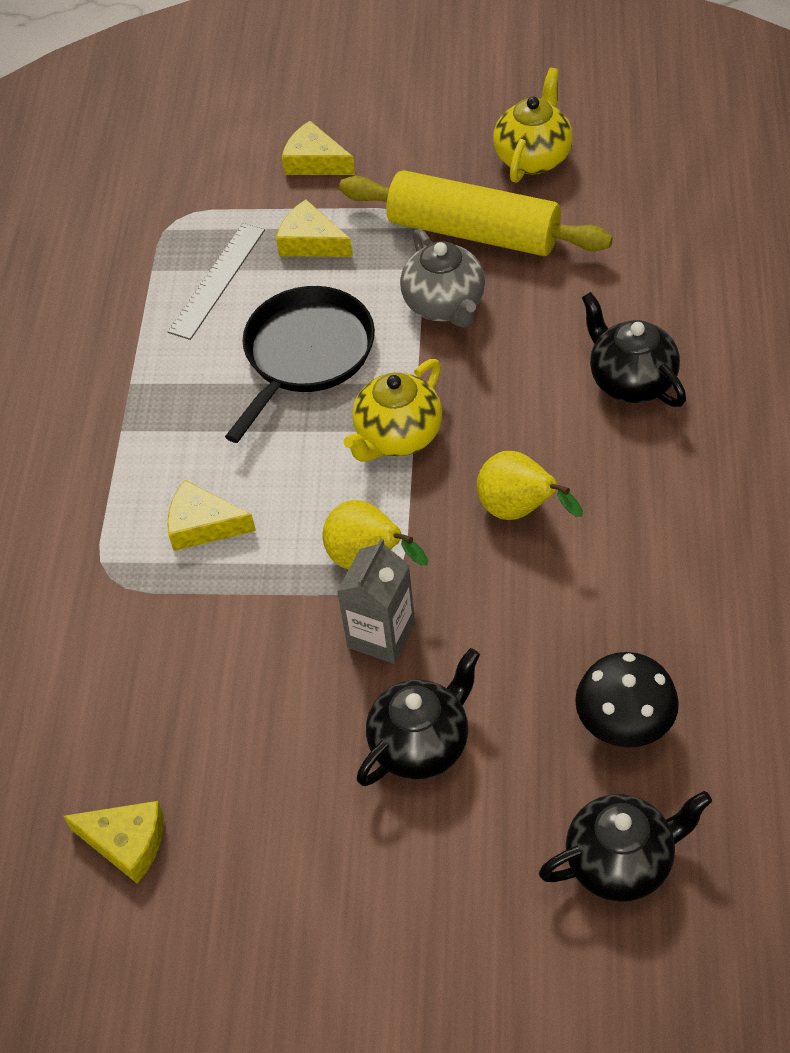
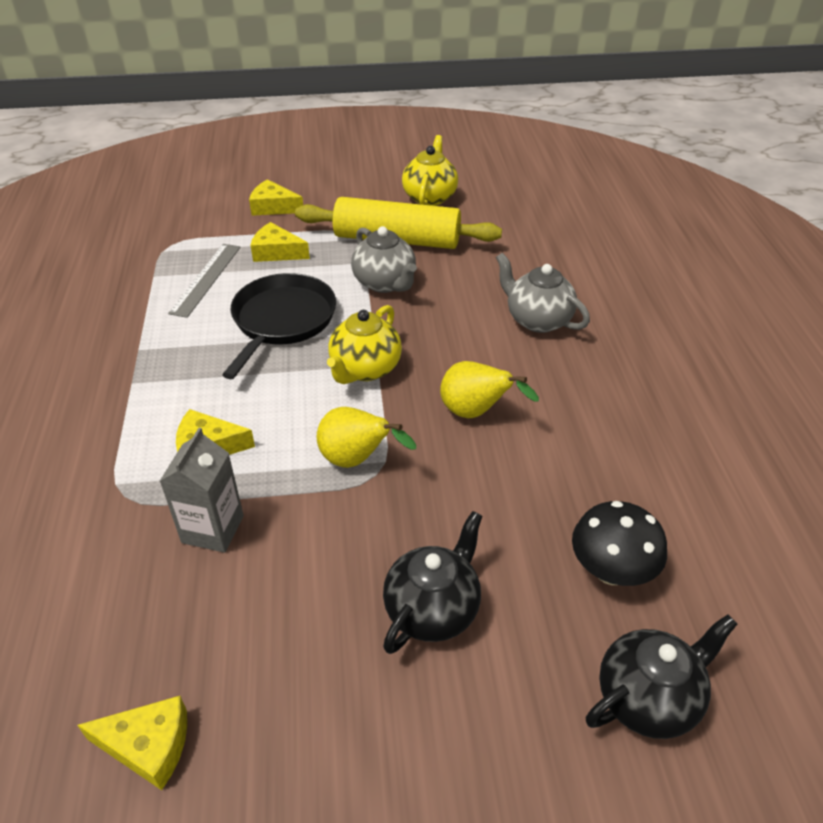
camera: 15 degrees left, 10 degrees down
(381, 635) = (378, 519): grey carton -> grey carton (213, 529)
(631, 381) = (537, 320): black teapot -> grey teapot

